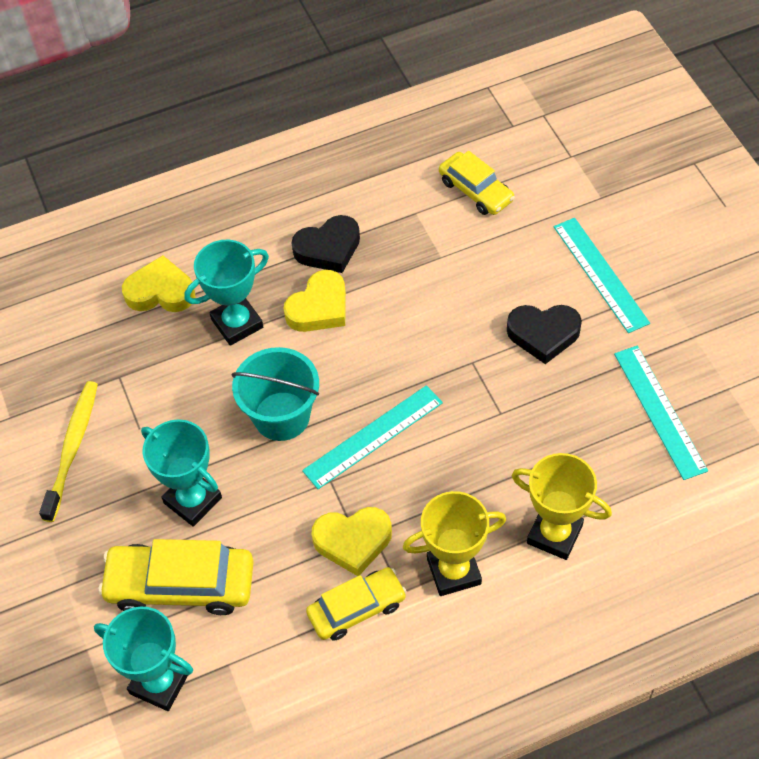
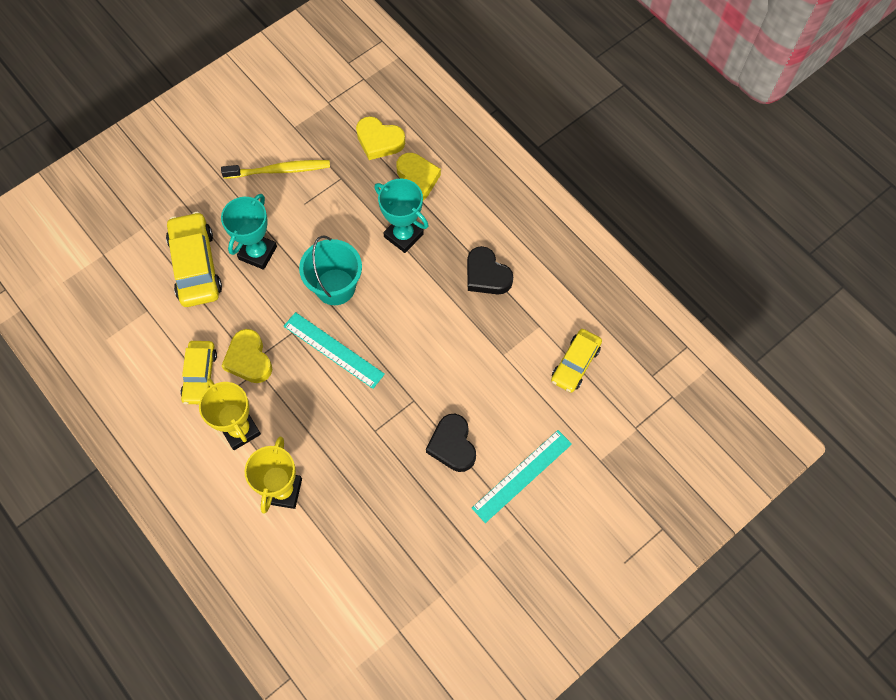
camera: 70 degrees right, 10 degrees up
(159, 683) = (128, 275): turquoise trophy -> none
(319, 307) = (432, 284): yellow heart -> yellow heart (379, 141)
(357, 608) = (200, 375): yellow car -> yellow car turned 45 degrees clockwise
(659, 411) = (405, 545): turquoise ruler -> none

